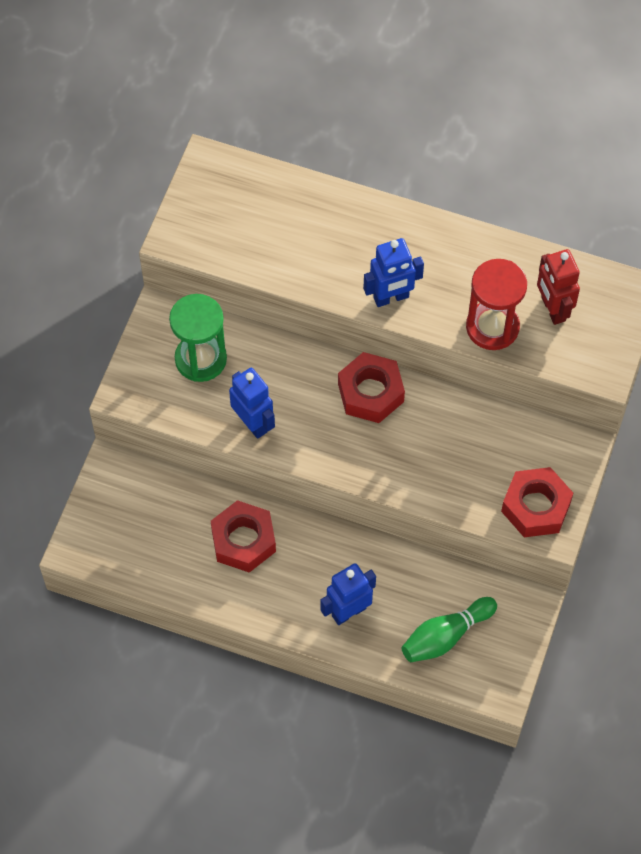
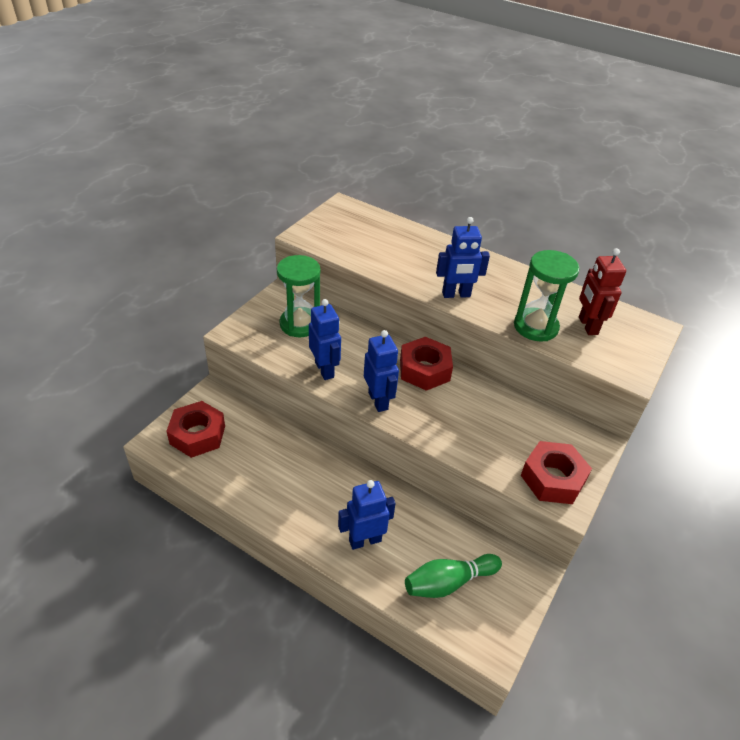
camera: 10 degrees right, 20 degrees down
(243, 540) = (293, 465): red nut -> red nut (197, 435)
(327, 452) = (378, 401): none -> blue robot
(492, 327) = (535, 327): red hourglass -> green hourglass

